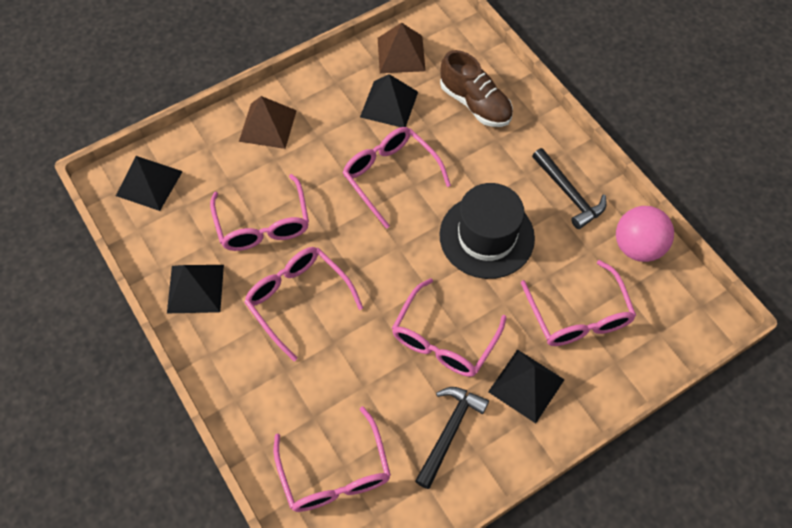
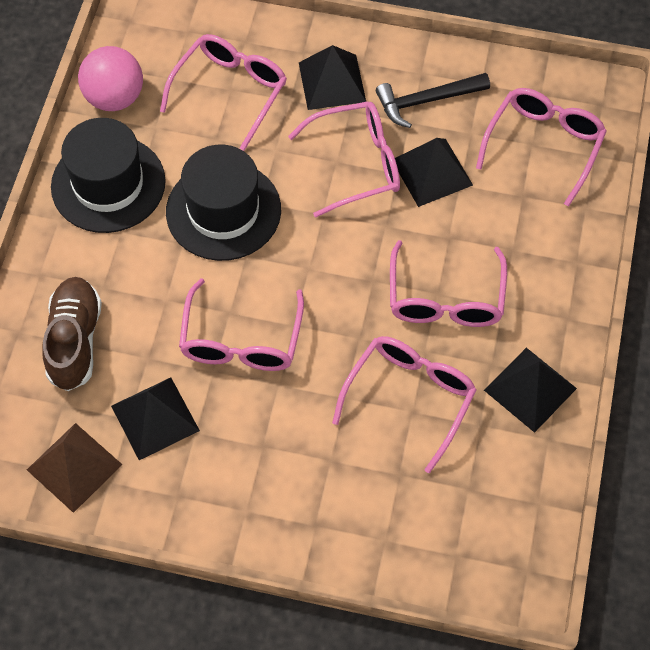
camera: 135 degrees left, 0 degrees up
(149, 183) = (484, 549): black pyramid -> black pyramid (432, 172)
(268, 125) = (300, 507): brown pyramid -> none
(569, 193) = (108, 184): black hammer -> black hat

